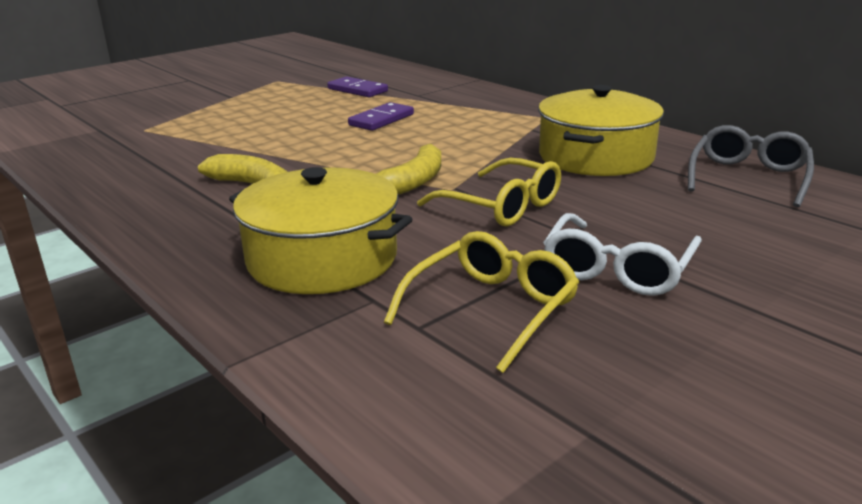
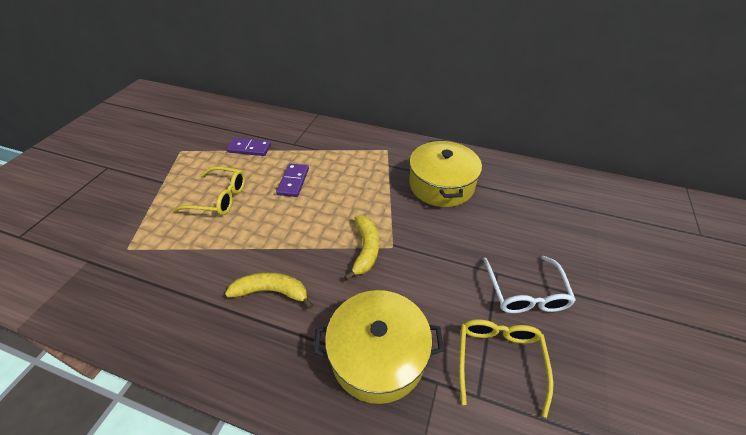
camera: 30 degrees left, 20 degrees up
(502, 206) = (432, 255): yellow glasses -> yellow glasses (220, 198)
(748, 177) = (521, 181): grey glasses -> none

